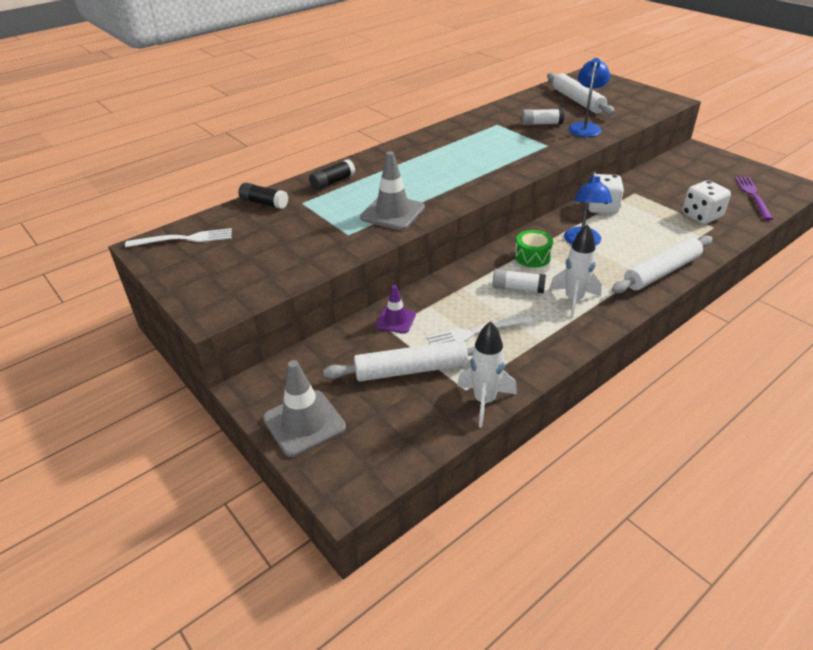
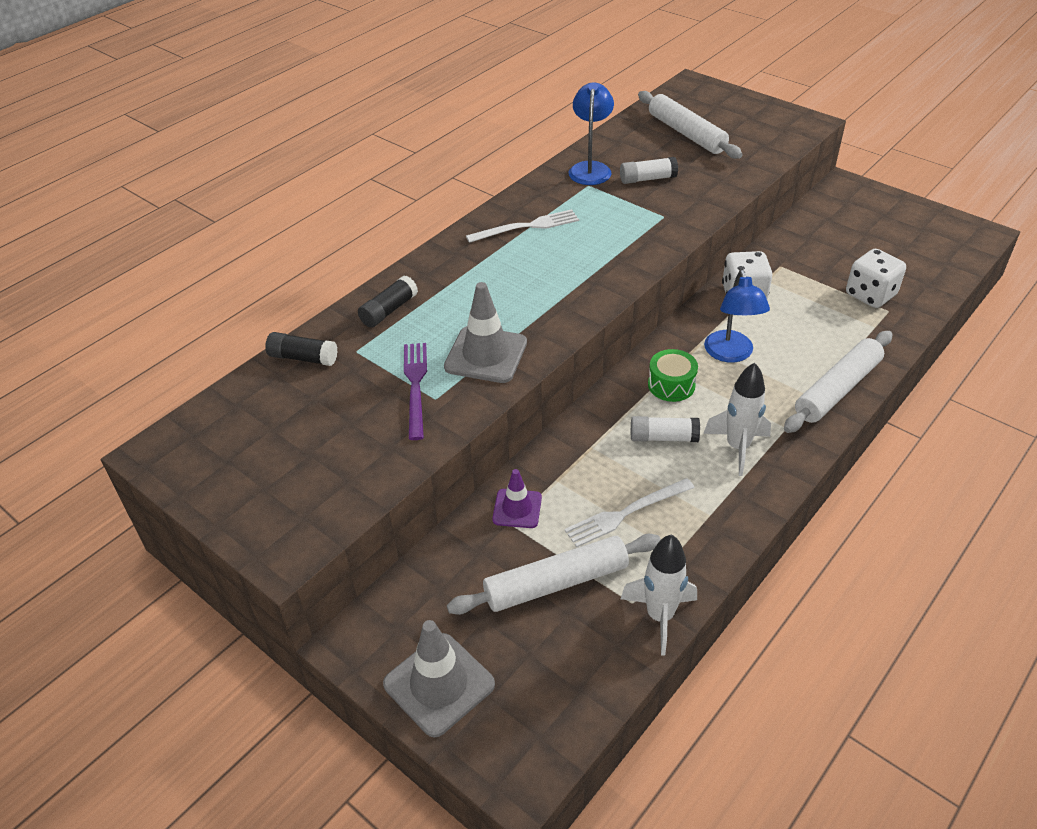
camera: 10 degrees left, 5 degrees up
(184, 239) = (208, 434): white fork -> white fork (527, 227)
(585, 127) = (706, 180): blue lamp -> blue lamp (590, 168)
(753, 196) = (928, 255): purple fork -> purple fork (415, 386)

